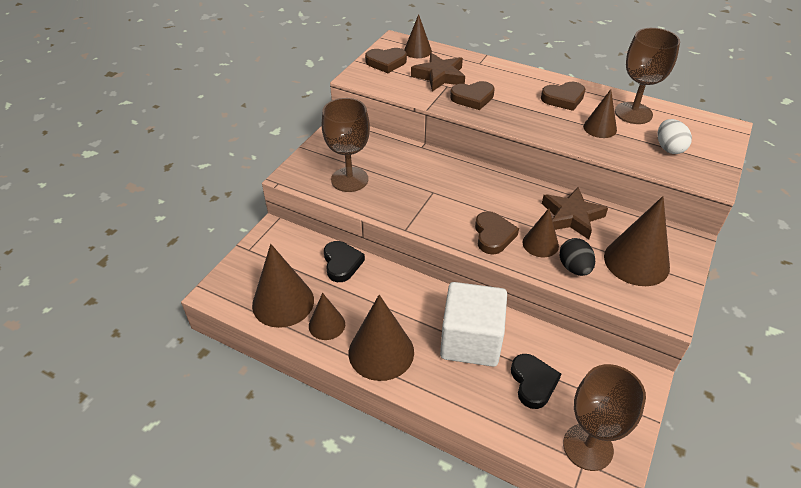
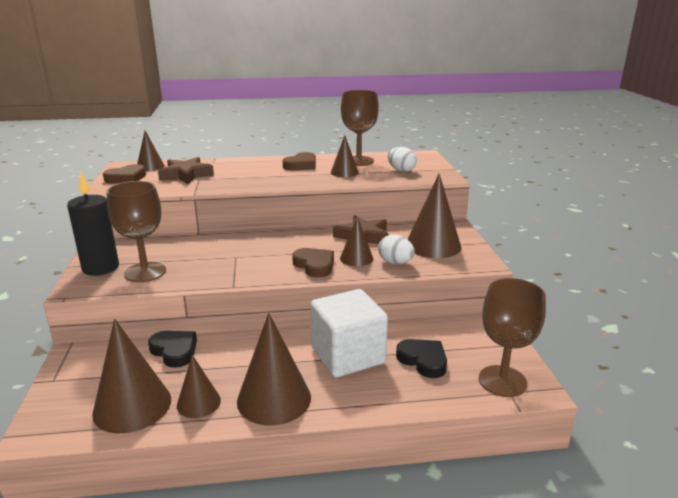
camera: 35 degrees left, 20 degrees down
(321, 159) = (100, 268): none -> black candle
(472, 98) = (228, 180): brown heart -> none
(574, 268) = (395, 263): black egg -> white egg

